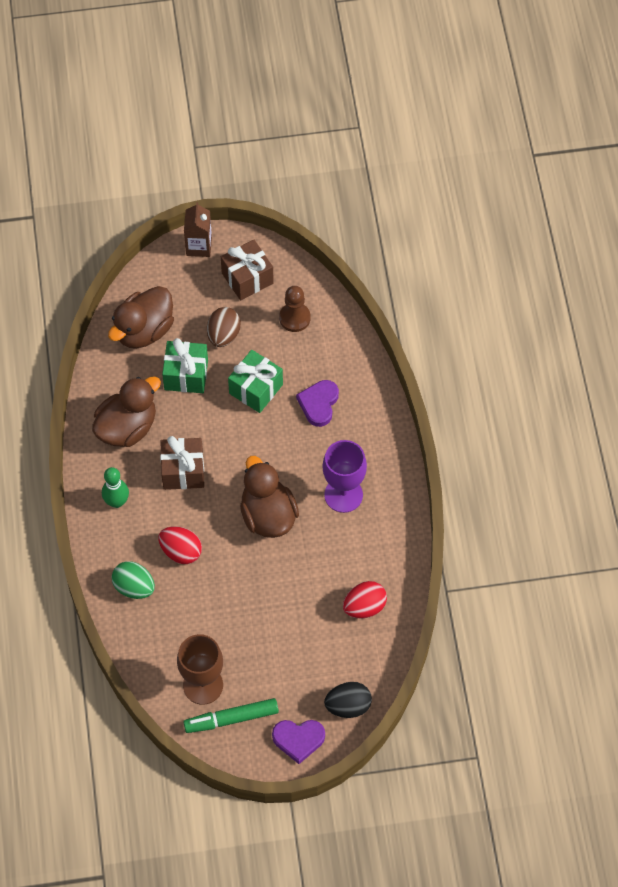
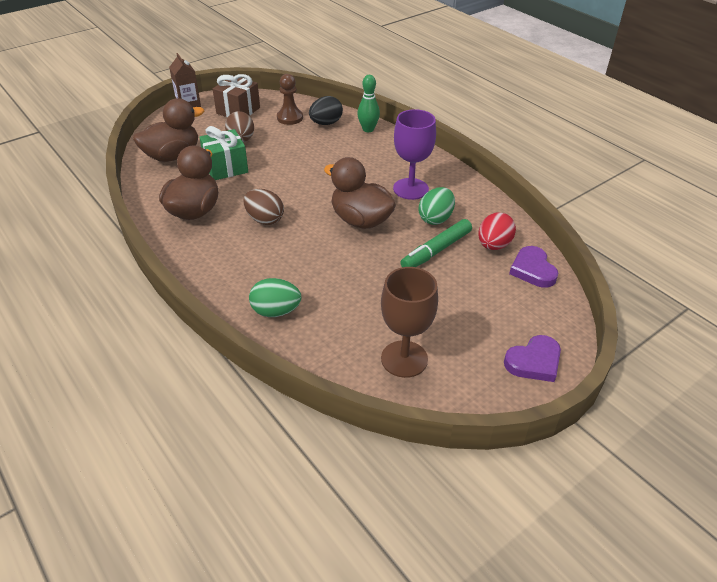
camera: 30 degrees left, 20 degrees down
(117, 502) = (216, 259): green bowling pin -> green bowling pin (368, 129)
(144, 330) = (172, 156): brown duck -> brown duck turned 135 degrees counterclockwise
(181, 551) = (302, 270): red egg -> none
(183, 471) = (265, 219): brown gift -> brown egg
(231, 719) = (456, 374): green marker -> green marker (436, 251)
(256, 389) = (289, 158): green gift -> none
(319, 404) = (346, 150): purple heart -> purple heart (532, 270)
(337, 547) = (435, 219): none -> green egg
(348, 706) = (550, 316): black egg -> black egg (326, 123)

